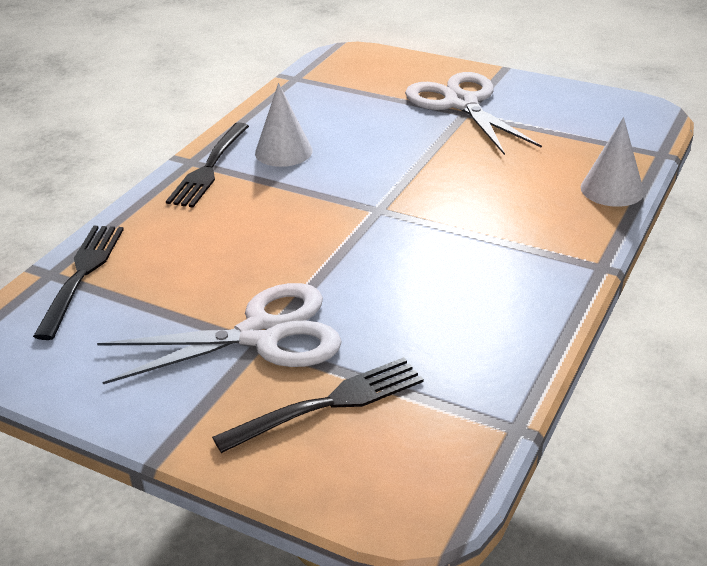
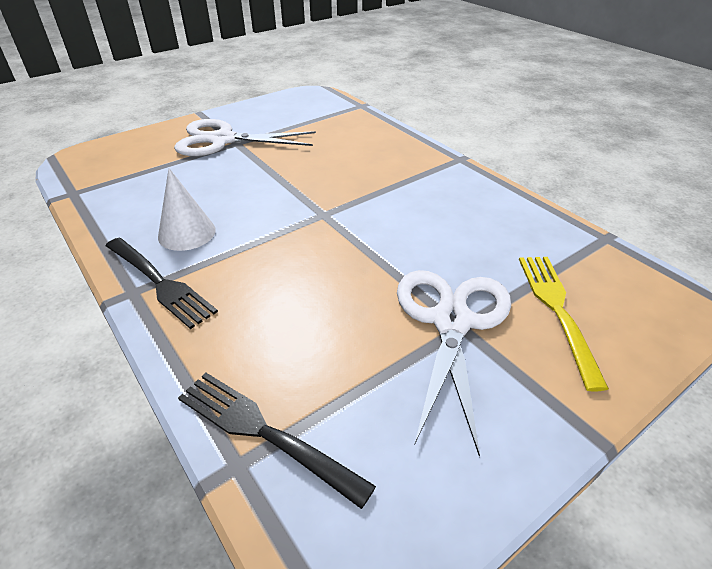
camera: 65 degrees left, 5 degrees up
(328, 404) = (557, 310): black fork -> yellow fork
(612, 189) = (383, 129): white cone -> none

